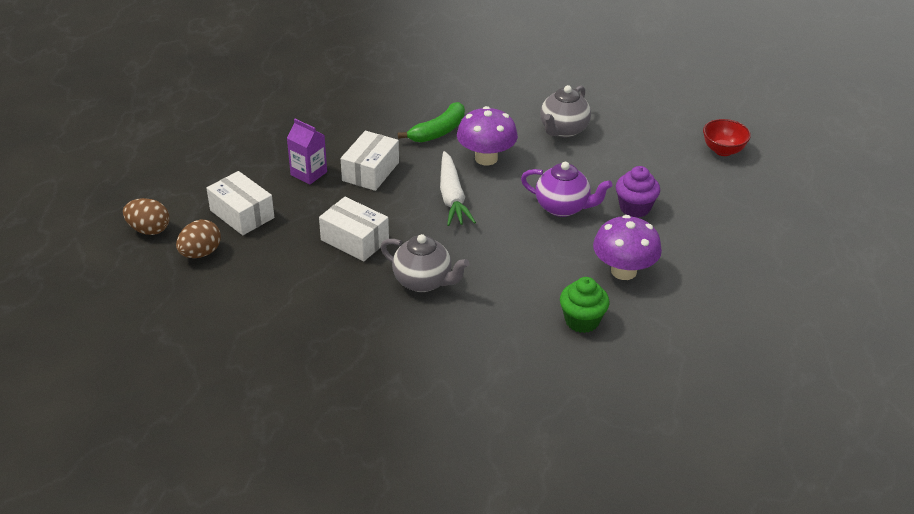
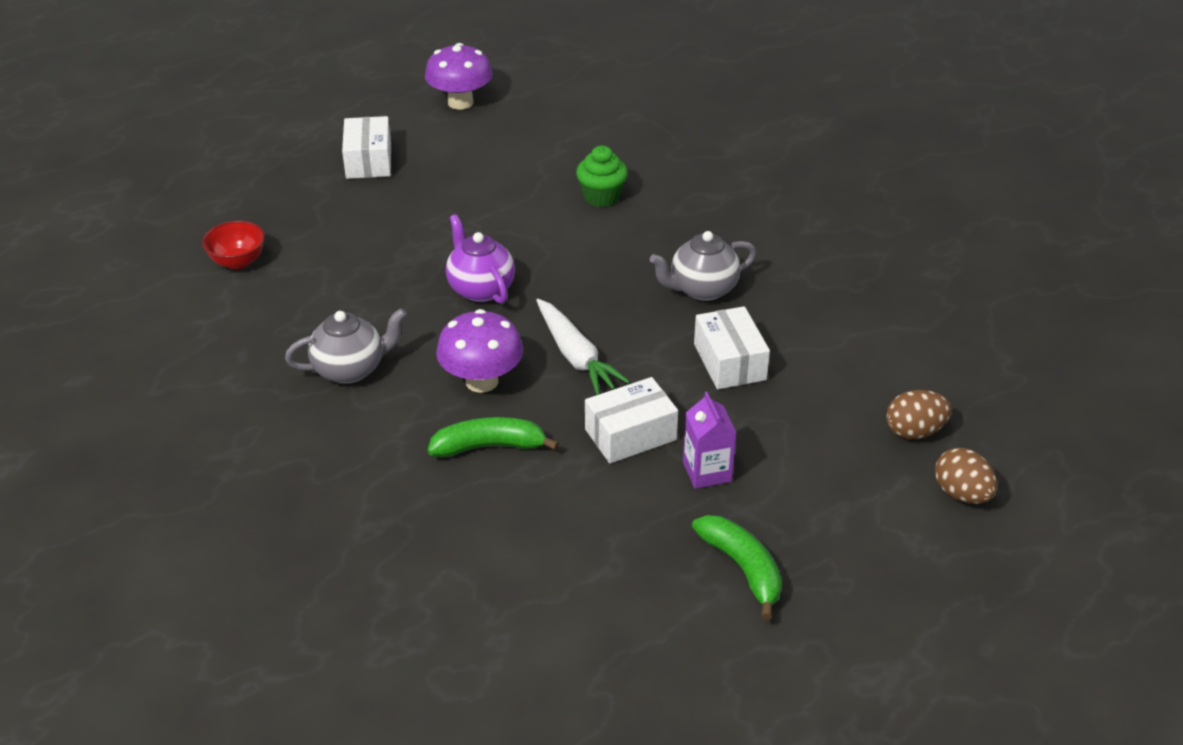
camera: 140 degrees left, 0 degrees up
(242, 214) = (832, 457): white box -> white box (369, 161)
(249, 140) = (742, 568): none -> green banana
(423, 281) = (702, 289): grey teapot -> grey teapot turned 90 degrees counterclockwise
(452, 197) = (575, 356): white carrot -> white carrot turned 120 degrees clockwise
(623, 271) = (511, 213): purple mushroom -> purple mushroom (460, 102)
(634, 208) = (415, 255): purple cupcake -> none

